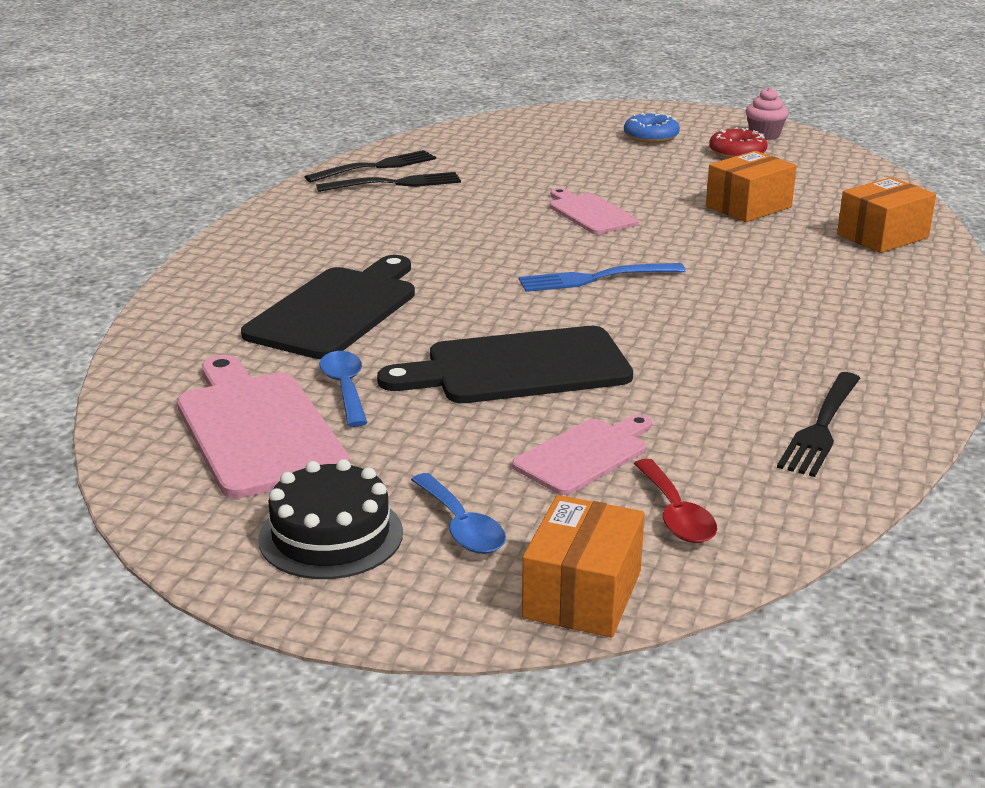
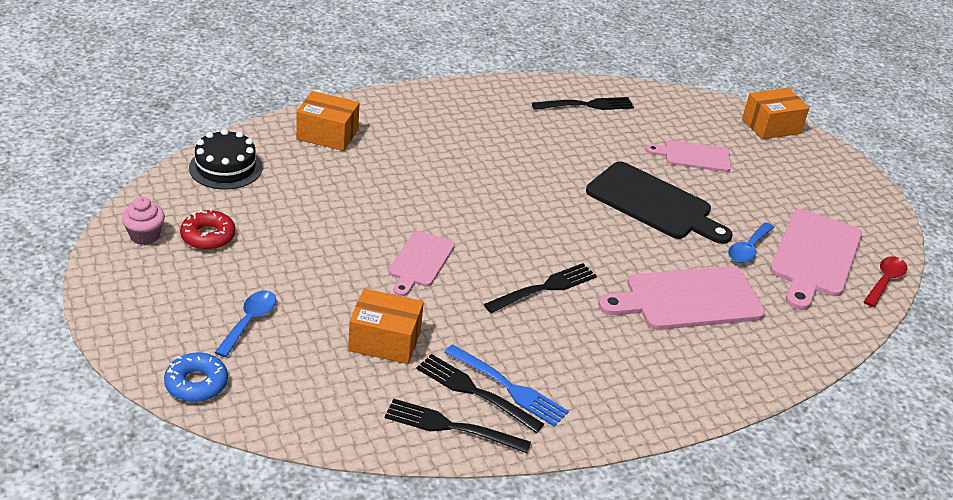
camera: 135 degrees left, 10 degrees up
(331, 535) = (834, 195): black cake -> black cake (226, 167)
(336, 310) = (688, 299): black cutting board -> pink cutting board
(461, 526) = (781, 167): blue spoon -> blue spoon (250, 321)
(469, 250) = (545, 288): none -> black fork
(594, 278) = (521, 219): blue fork -> blue fork (509, 387)
(651, 136) = (206, 296): blue donut -> blue donut (196, 384)
(676, 514) = (699, 121): red spoon -> red spoon (885, 281)
(748, 207) = (330, 197): orange box -> orange box (384, 341)

